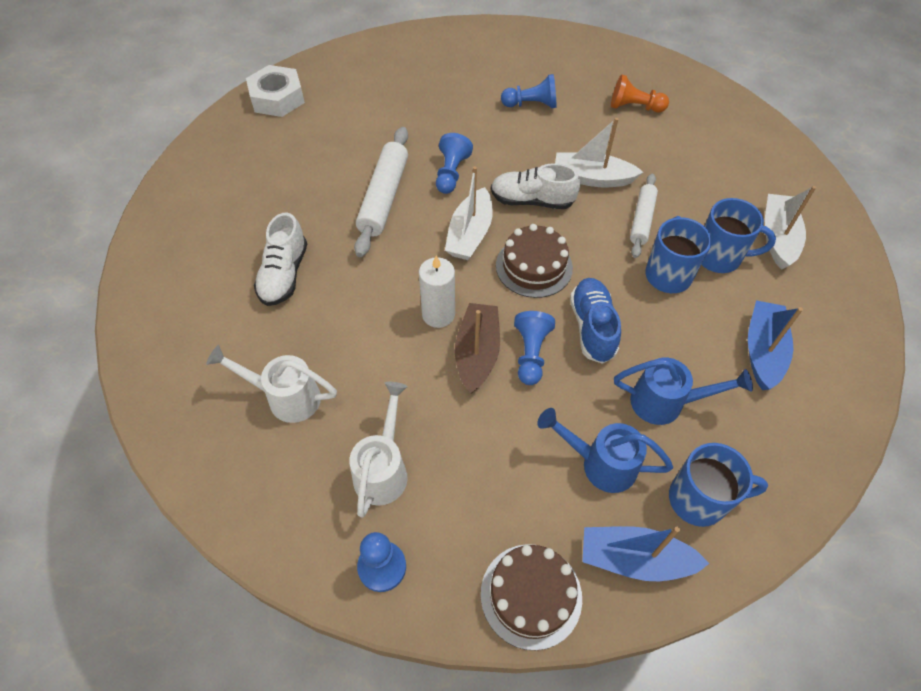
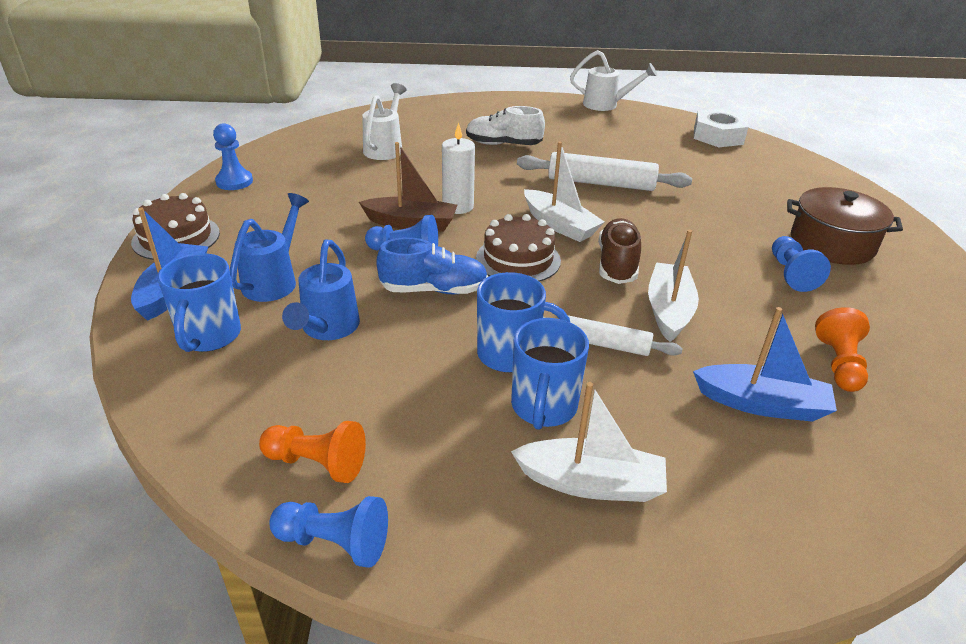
camera: 90 degrees right, 20 degrees down
(383, 469) = (311, 182): white watering can -> white watering can (606, 105)
(451, 173) = (645, 217): blue pawn -> blue pawn (334, 543)
(470, 234) = (559, 225): white boat -> white boat turned 150 degrees counterclockwise
(484, 74) = (832, 244): none -> brown pot
(532, 200) = (617, 264): white shoe -> brown shoe
(762, 351) = (380, 421): blue boat -> blue boat (761, 404)
(813, 384) = (317, 463): none -> orange pawn

